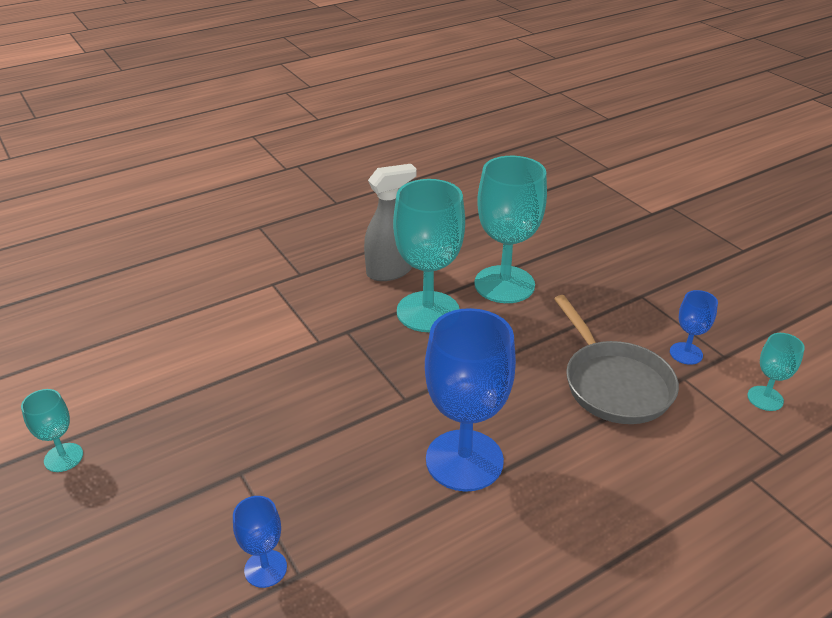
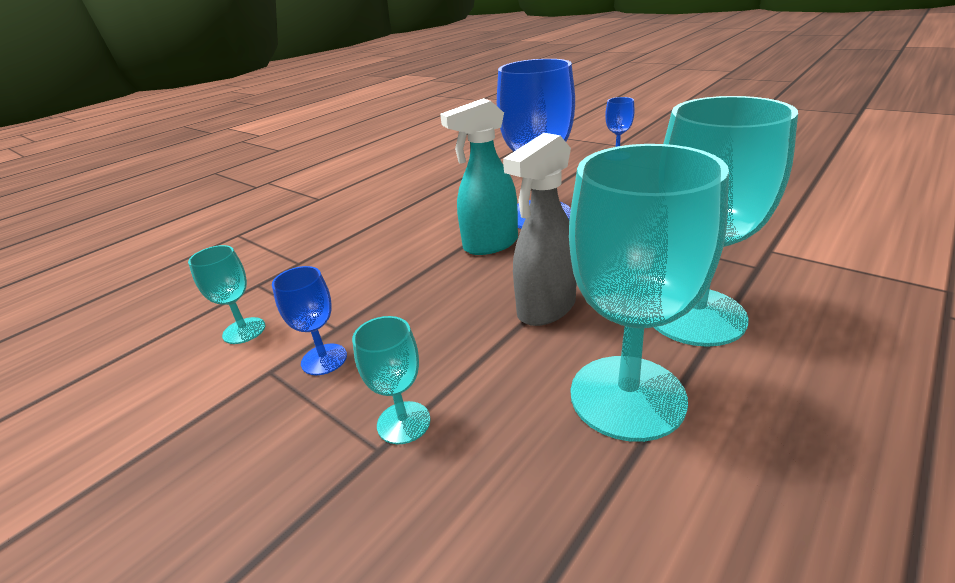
camera: 165 degrees right, 5 degrees down
(63, 457) = (812, 151): turquoise goblet -> turquoise goblet (403, 422)
(390, 271) = (832, 362): grey spray bottle -> grey spray bottle (546, 309)
(536, 429) = (490, 245): none -> turquoise spray bottle
(614, 384) = (420, 299): grey pan -> none

